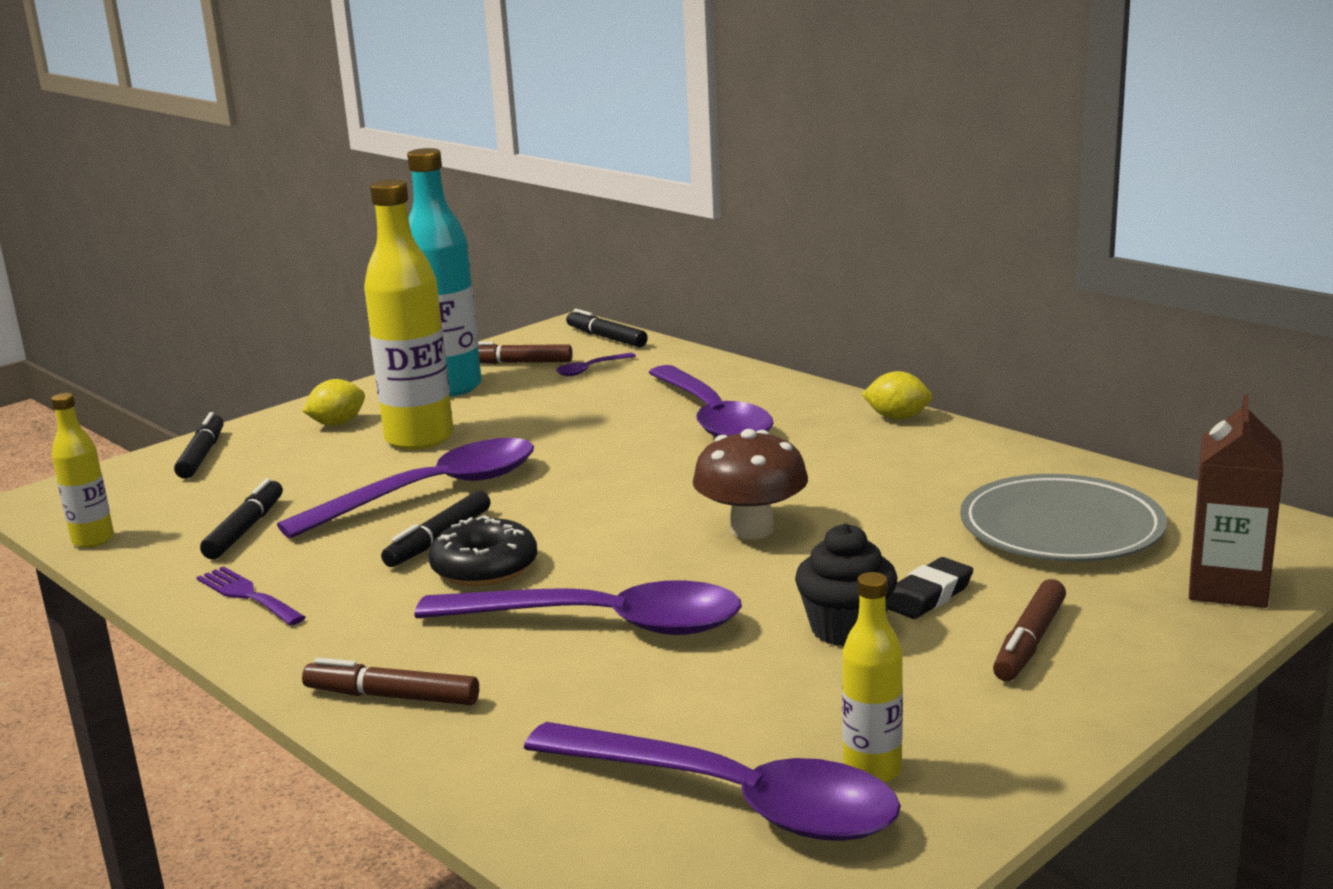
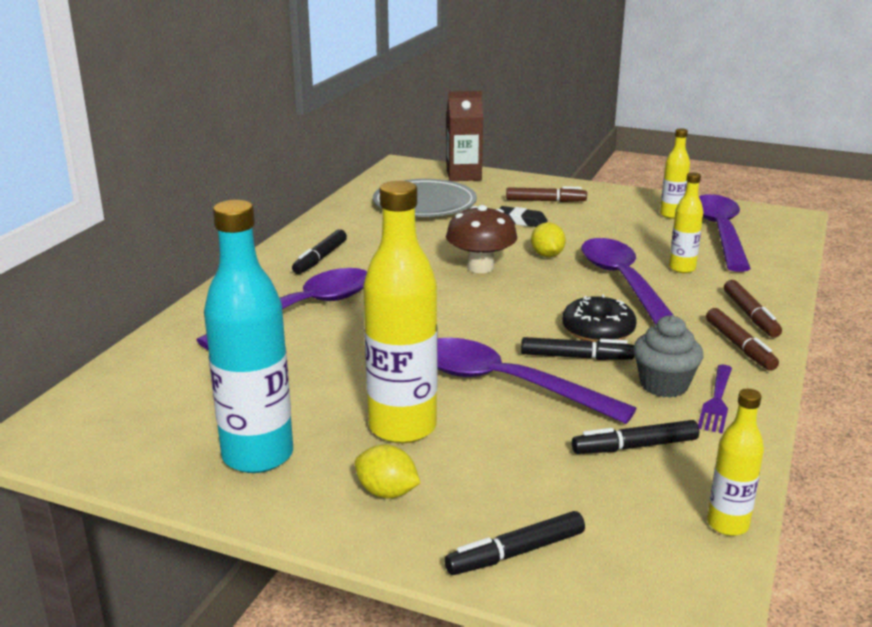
camera: 115 degrees left, 5 degrees up
(318, 574) = (663, 385): none -> grey cupcake
(516, 363) = (170, 437): brown marker -> brown marker (739, 346)
(590, 369) = (188, 388): purple spoon -> none
(606, 337) = (80, 405): black marker -> black marker (320, 258)
(606, 693) = (682, 268): none -> yellow bottle
(846, 629) = (570, 232): black cupcake -> none
(897, 418) = (280, 253): yellow lemon -> yellow lemon (547, 255)

